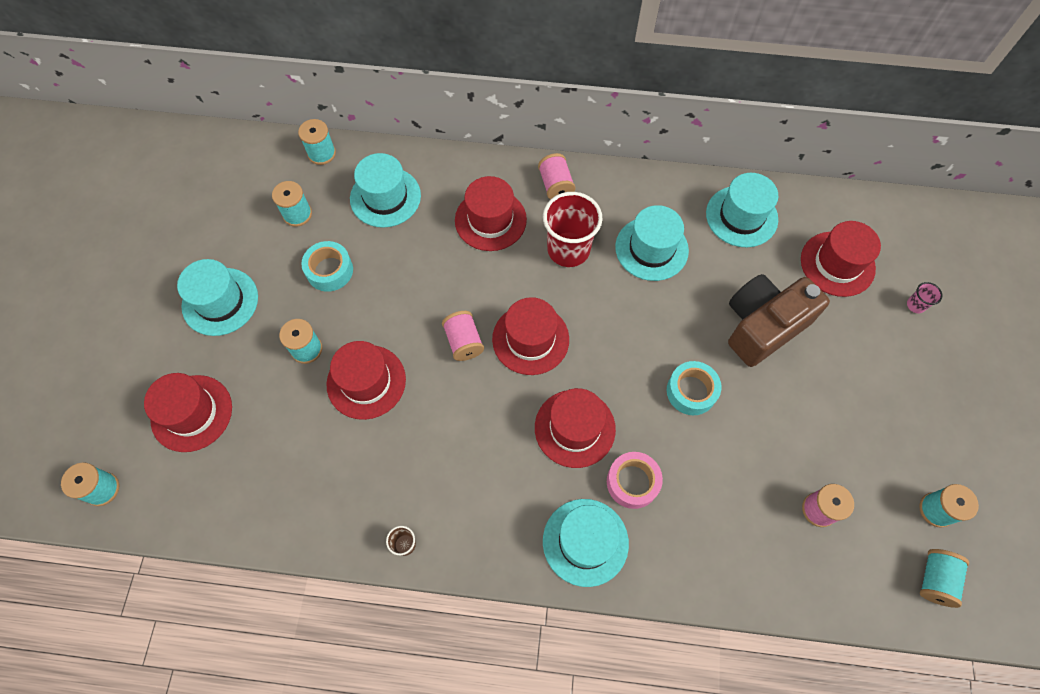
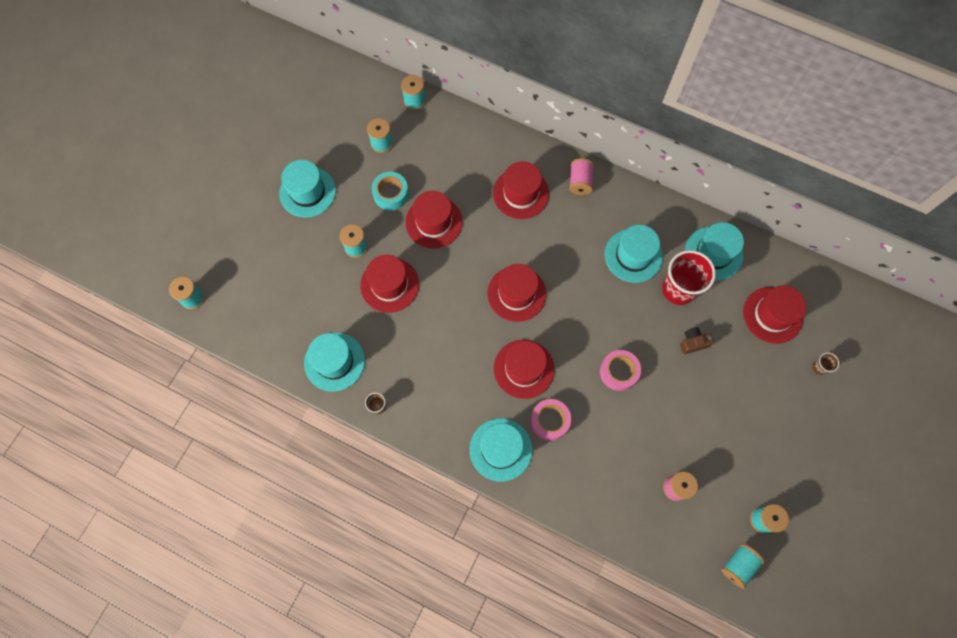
camera: 20 degrees right, 5 degrees up
(191, 413) = (265, 266): red hat -> red hat (434, 222)
(385, 197) = (449, 150): turquoise hat -> turquoise hat (334, 361)
(464, 342) = (468, 279): pink spool -> none
(568, 249) = (570, 235): red cup -> red cup (678, 289)
(691, 391) = (618, 372): turquoise tape -> pink tape
(763, 326) = (693, 343): brown camera -> brown camera, size x0.42
(915, 305) = (819, 367): pink cup -> brown cup

